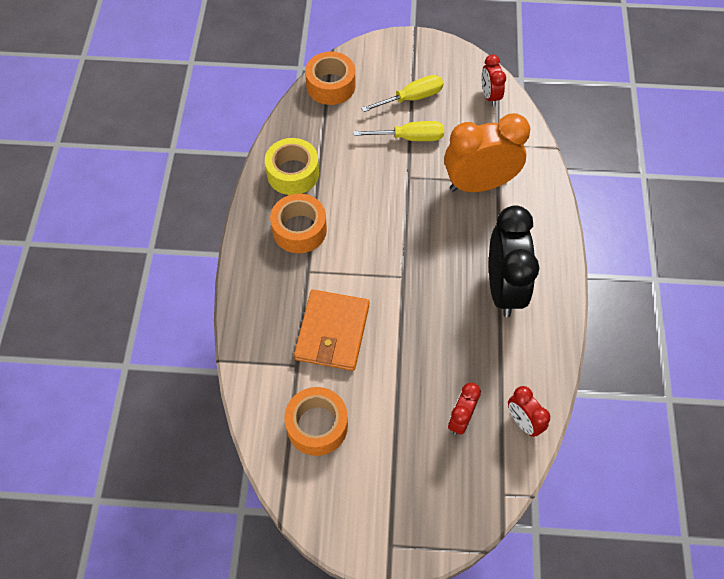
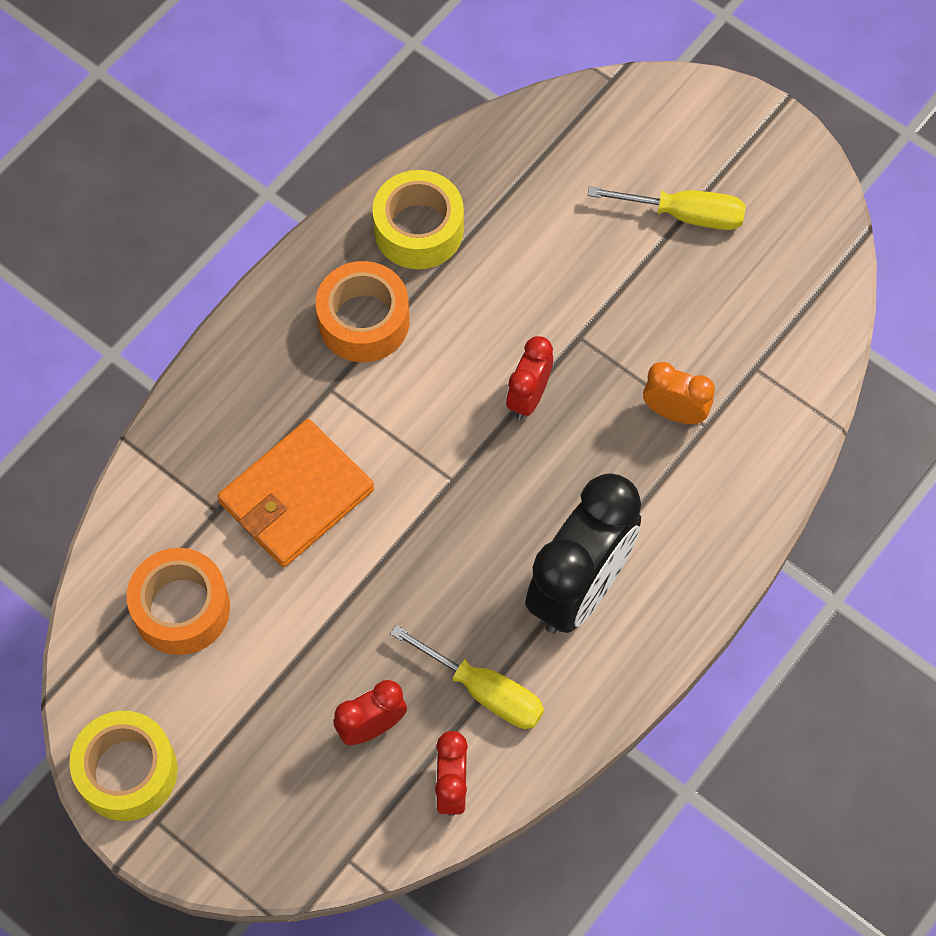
camera: 35 degrees right, 5 degrees up
(331, 85) = (579, 122): orange tape -> none
(355, 530) = (127, 771): none -> yellow tape
(409, 138) = (630, 276): yellow screwdriver -> yellow screwdriver (484, 690)
(479, 184) = (674, 412): orange clock -> orange clock, size x0.50
(490, 96) = (808, 283): red clock -> red clock (528, 397)

